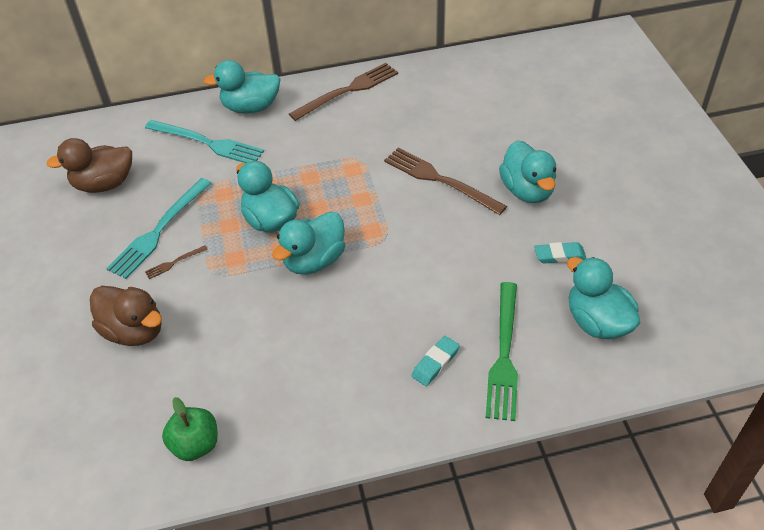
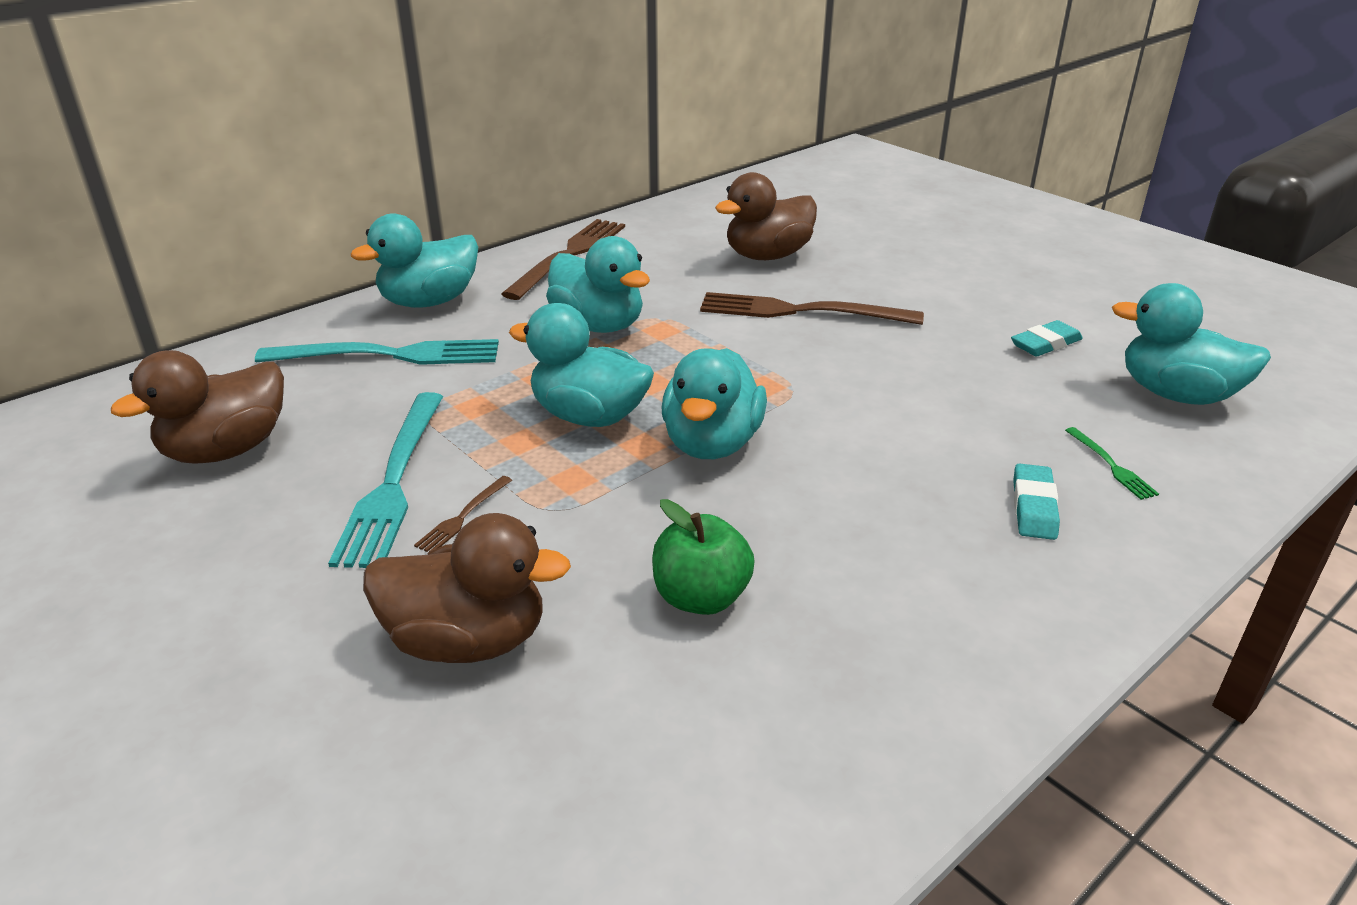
camera: 30 degrees left, 15 degrees down
(195, 444) = (765, 779): green apple -> green apple (701, 597)
(461, 126) = (767, 256): none -> brown duck
(504, 354) = (1111, 465): green fork -> green fork, size x0.44
(527, 190) = (926, 294): turquoise duck -> turquoise duck (598, 325)

